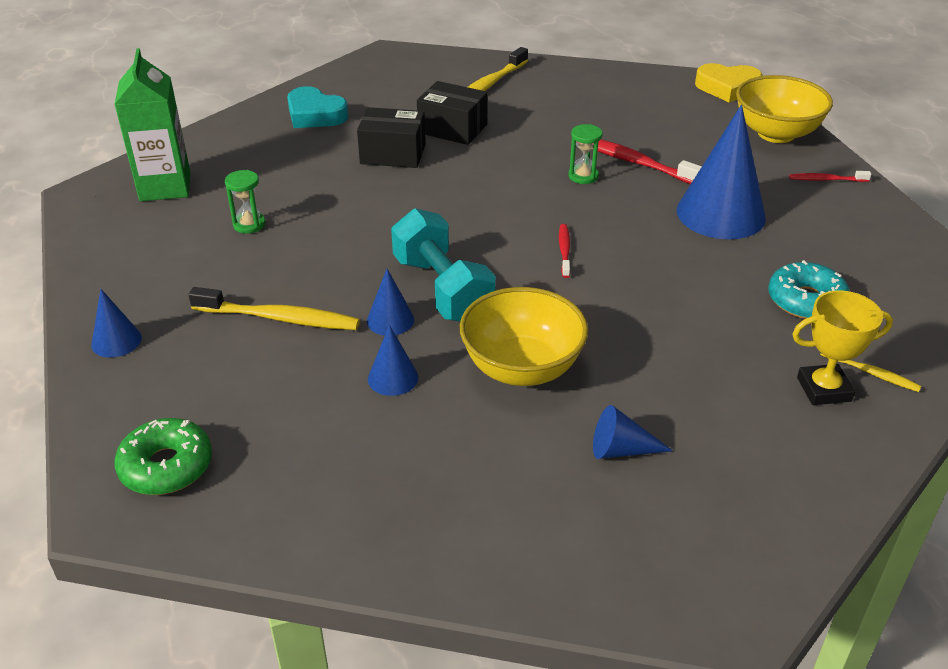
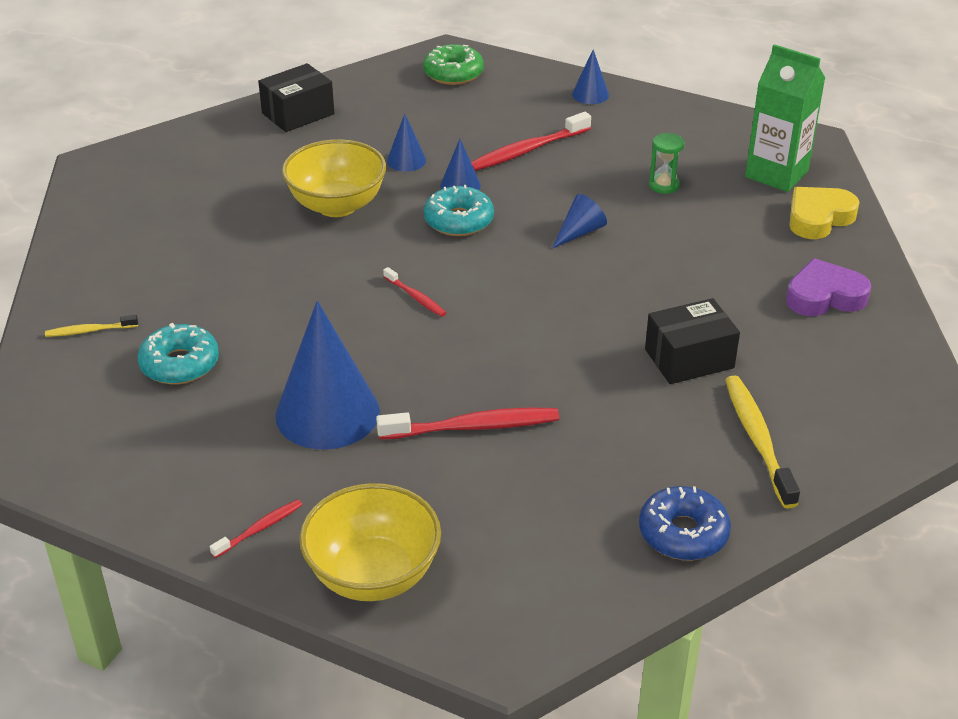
camera: 135 degrees right, 0 degrees up
(280, 318) = (527, 150): yellow toothbrush -> red toothbrush
(315, 115) = (824, 296): turquoise heart -> purple heart
(393, 154) = (685, 299): black box -> black box (298, 113)
(442, 289) = (458, 220): turquoise dumbbell -> turquoise donut
(583, 176) = (497, 379): green hourglass -> none
(590, 77) = (683, 533): none -> blue donut
(621, 449) = (223, 198): blue cone -> blue cone (579, 232)
(727, 88) = (511, 633): yellow heart -> yellow heart (818, 218)
(823, 389) = (119, 300): yellow trophy -> none

